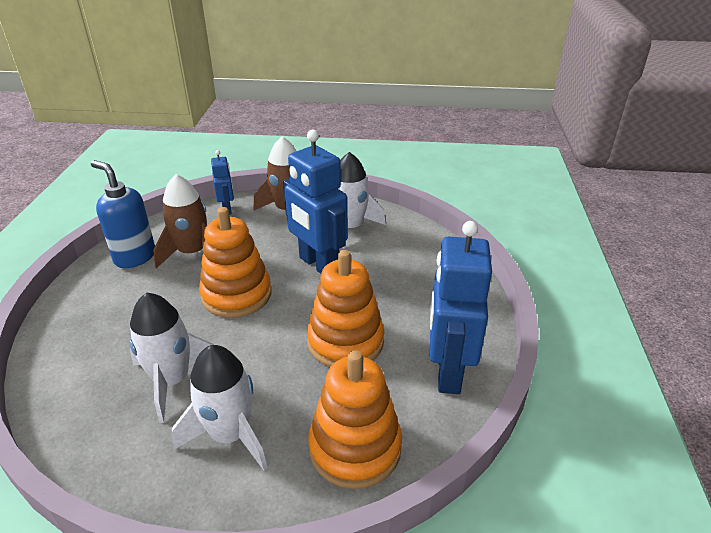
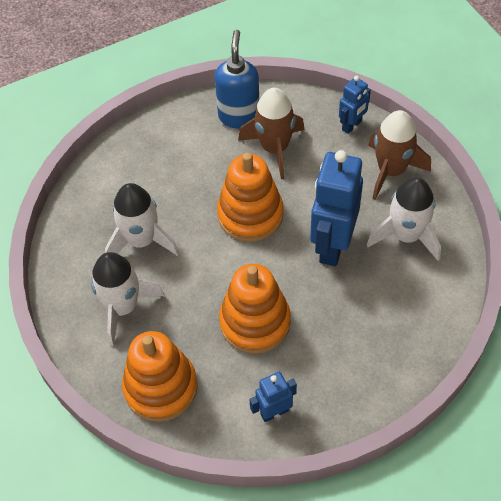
camera: 60 degrees right, 20 degrees up
(447, 372) = (274, 412): blue robot -> blue robot, size x0.52

